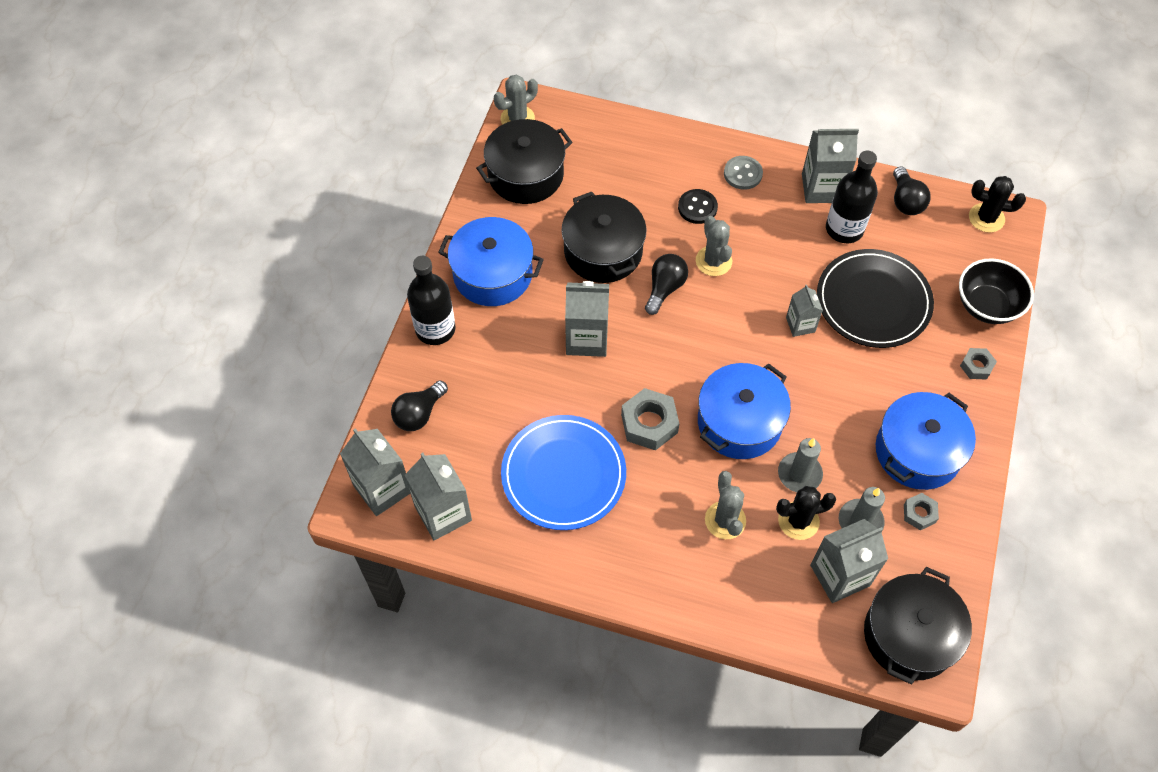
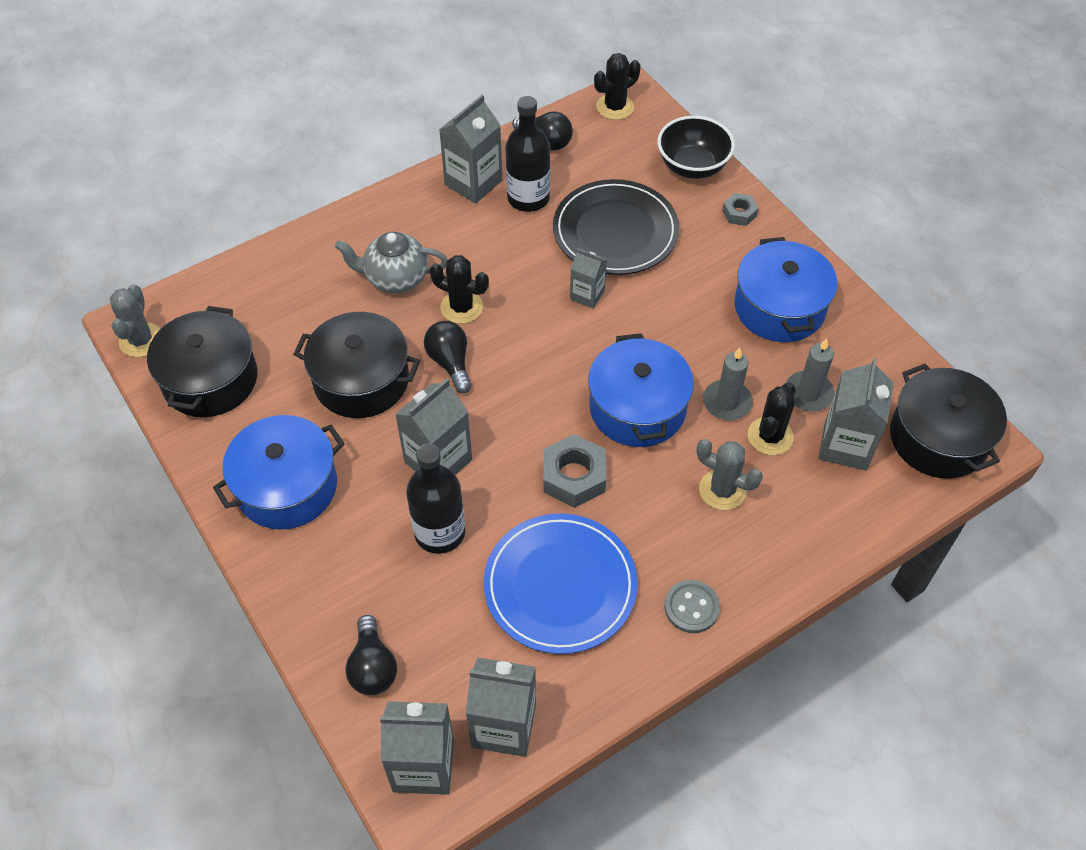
camera: 50 degrees left, 5 degrees down
(435, 329) = (293, 582): black bottle -> black bottle (440, 532)
(697, 207) = (395, 278): black button -> grey teapot
(713, 261) = (461, 307): grey cactus -> black cactus
(743, 174) = (399, 222): grey button -> grey button (691, 607)
(919, 513) = (836, 349): grey nut -> none

